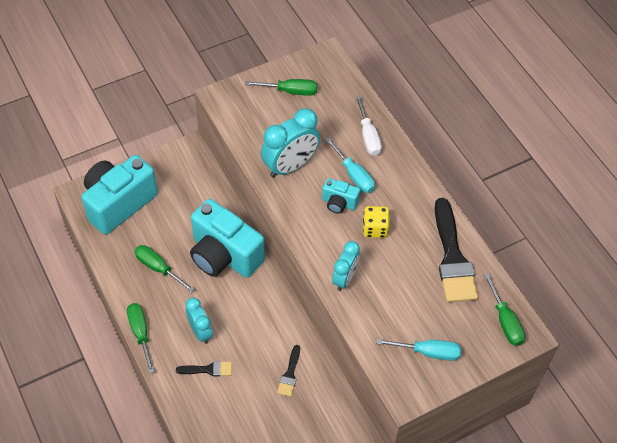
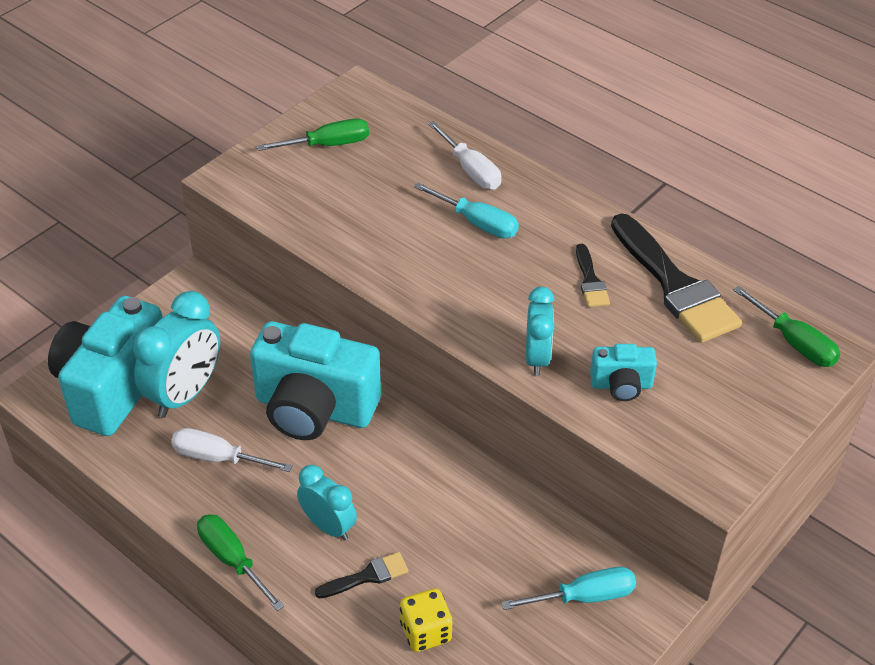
camera: 20 degrees left, 10 degrees down
(158, 268) = (218, 458): green screwdriver -> white screwdriver
(290, 166) = (377, 237): turquoise clock -> turquoise clock (185, 394)
(290, 374) = (497, 540): black brush -> black brush (590, 281)
(339, 203) = (475, 264): turquoise camera -> turquoise camera (621, 385)
(375, 229) = (545, 281): yellow dice -> yellow dice (425, 632)
(428, 352) = (712, 416): turquoise screwdriver -> turquoise screwdriver (584, 597)

